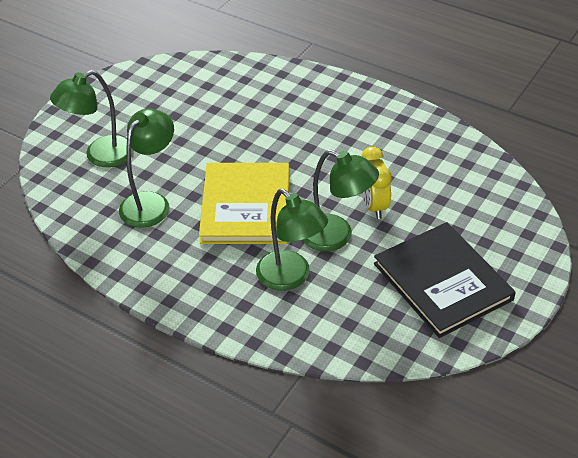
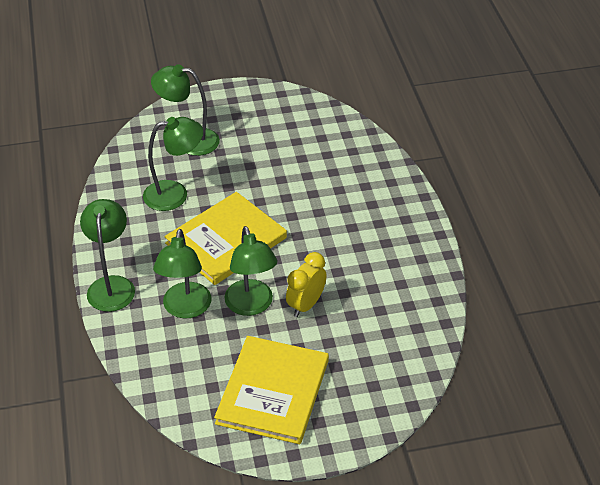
camera: 45 degrees right, 0 degrees up
(204, 308) = (111, 285): none -> green lamp
(442, 281) = (273, 392): black book -> yellow book

